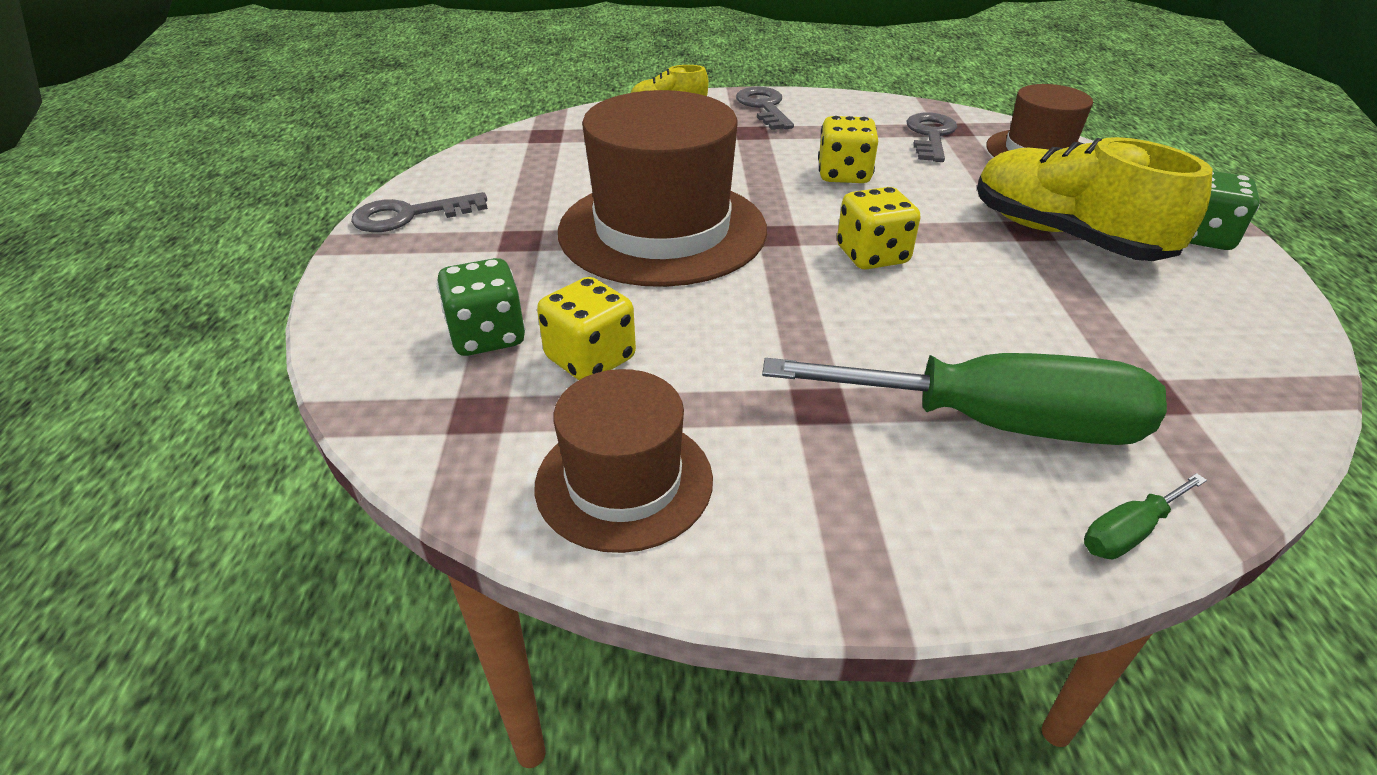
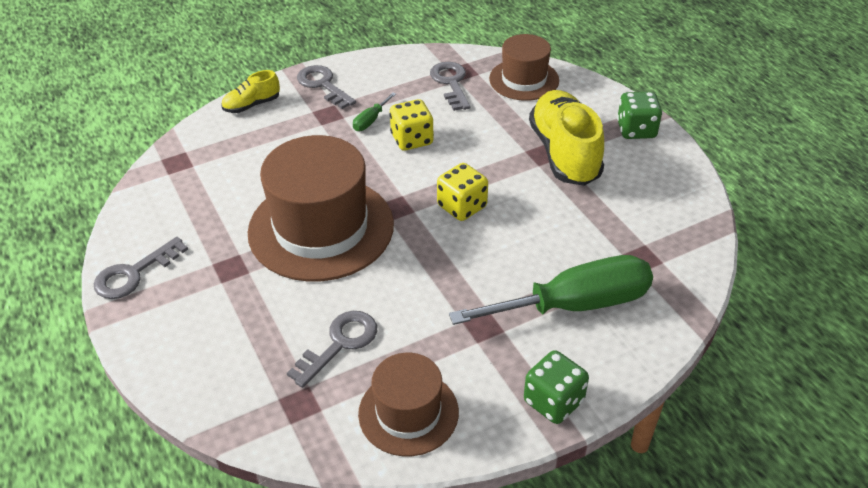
camera: 25 degrees left, 5 degrees up
(487, 336) = (266, 351): green dice -> green dice (553, 401)
(590, 359) = (340, 344): yellow dice -> grey key
(1065, 236) = (564, 153): yellow shoe -> yellow shoe turned 60 degrees clockwise
(1128, 532) = (653, 344): green screwdriver -> green screwdriver (371, 120)

